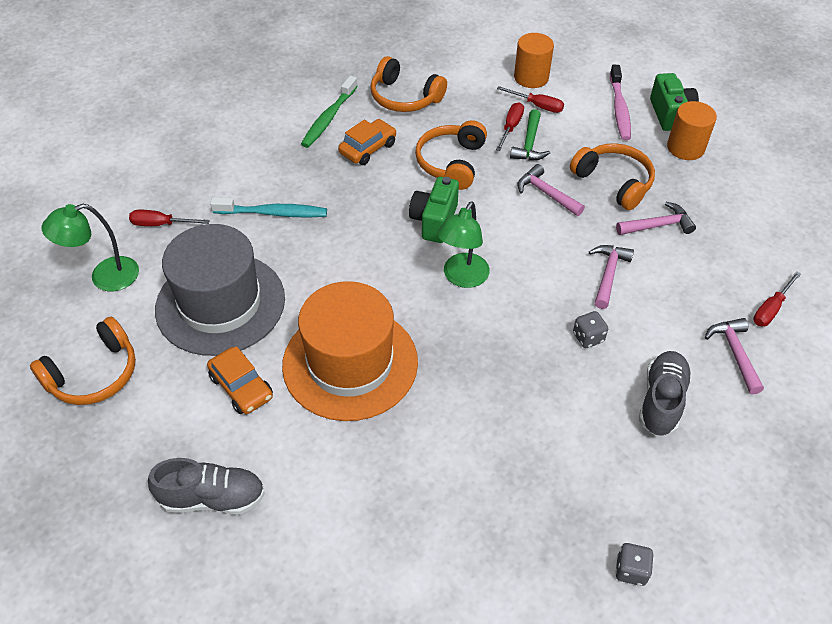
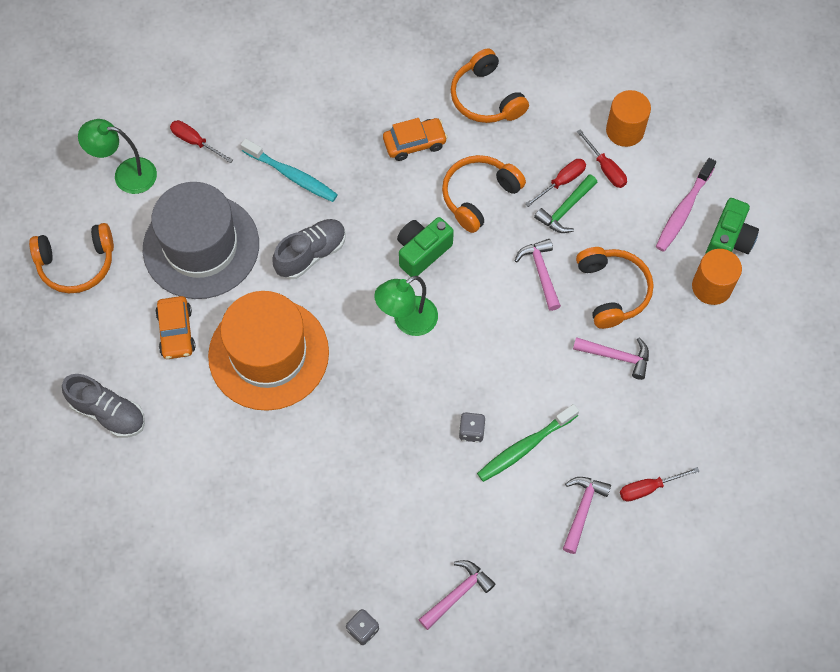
camera: 30 degrees right, 15 degrees up
(328, 118) = (401, 90): green toothbrush -> green toothbrush (525, 447)
(608, 274) = (534, 382): pink hammer -> pink hammer (458, 593)
(661, 401) = (488, 517): grey shoe -> grey shoe (311, 254)

